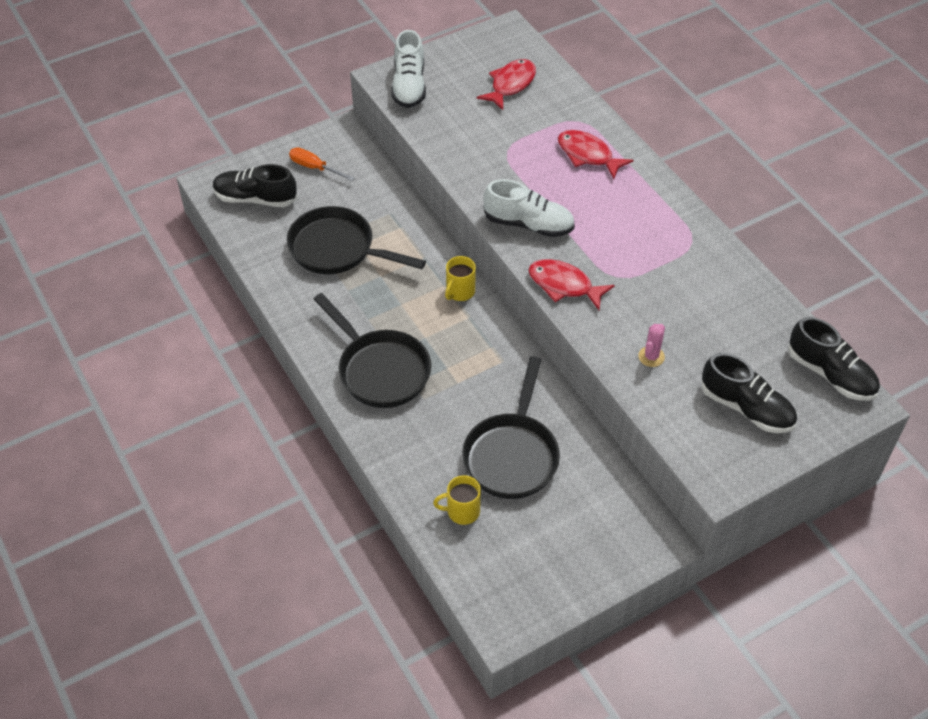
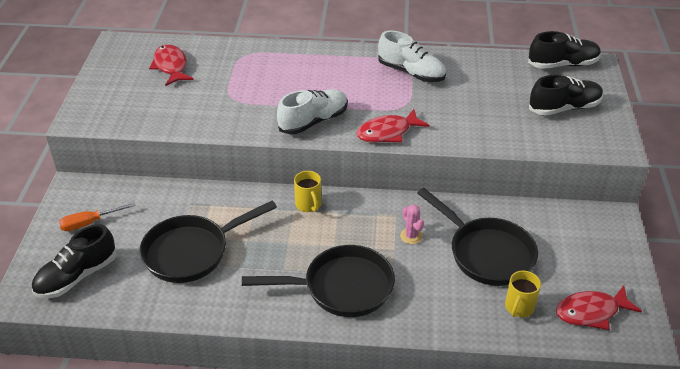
camera: 55 degrees left, 10 degrees down
(409, 86) = (105, 112): white shoe -> white shoe (411, 72)
(588, 155) = (280, 66): red fish -> red fish (591, 312)
(651, 356) = (488, 125): pink cactus -> pink cactus (411, 236)

